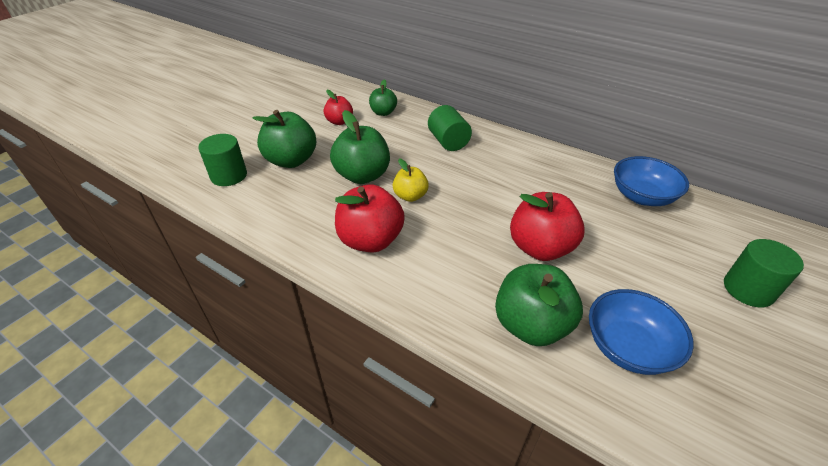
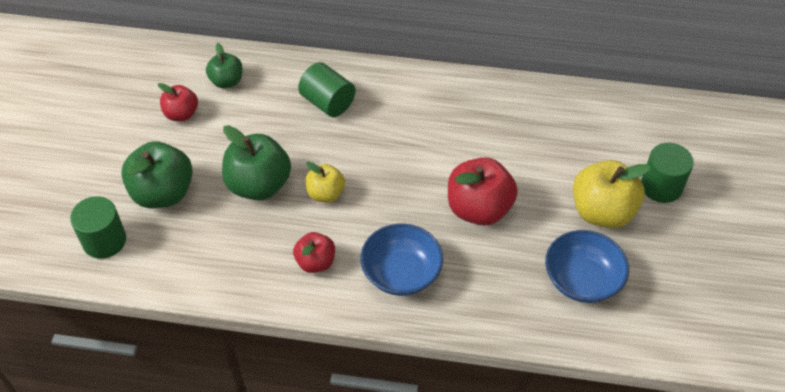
camera: 25 degrees left, 10 degrees up
(370, 240) = (315, 262): red apple -> red apple, size x0.58
(531, 325) = (500, 291): green apple -> none
(642, 196) = (551, 111): blue bowl -> blue bowl (401, 273)
(671, 291) = (602, 212): none -> yellow apple

